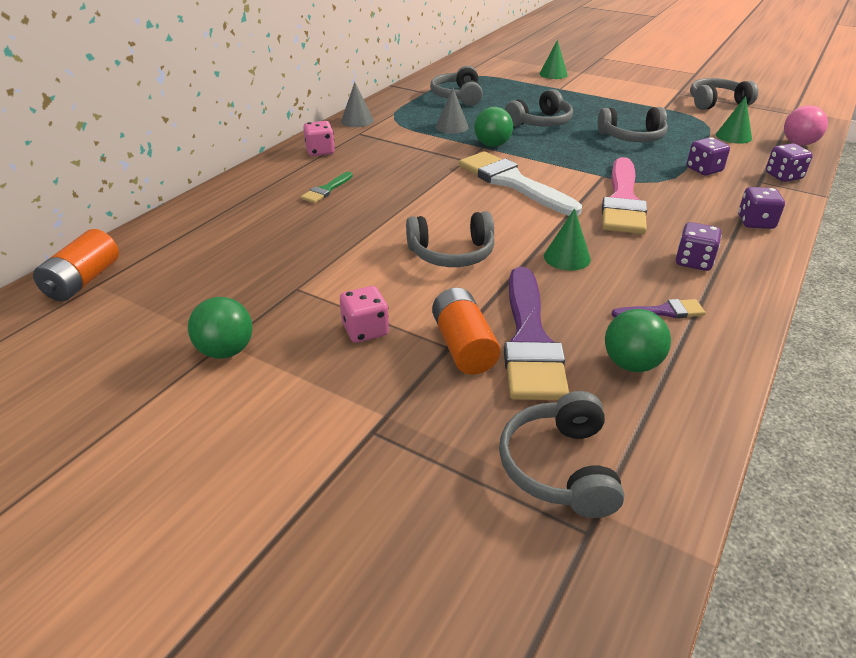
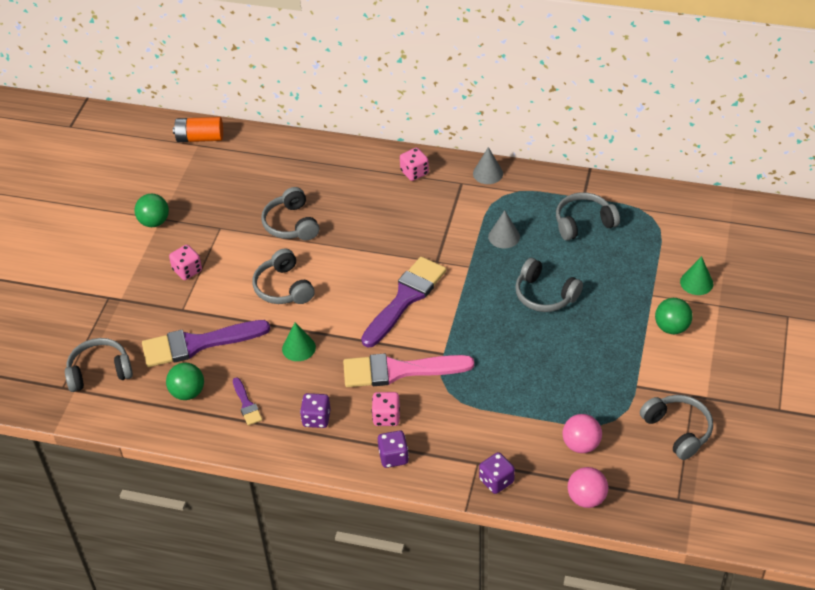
camera: 75 degrees right, 10 degrees up
(326, 190) = (350, 198): green brush -> none
(464, 346) = (184, 316): orange battery -> none
(492, 145) = (475, 271): green ball -> green ball (671, 327)
(513, 183) = (405, 299): white brush -> purple brush
(632, 137) = (540, 366): grey headphones -> grey headphones (291, 224)
(694, 218) = (386, 417): none -> pink dice
(704, 170) = (485, 422): purple dice -> none
(733, 136) = (581, 445): green cone -> pink ball

